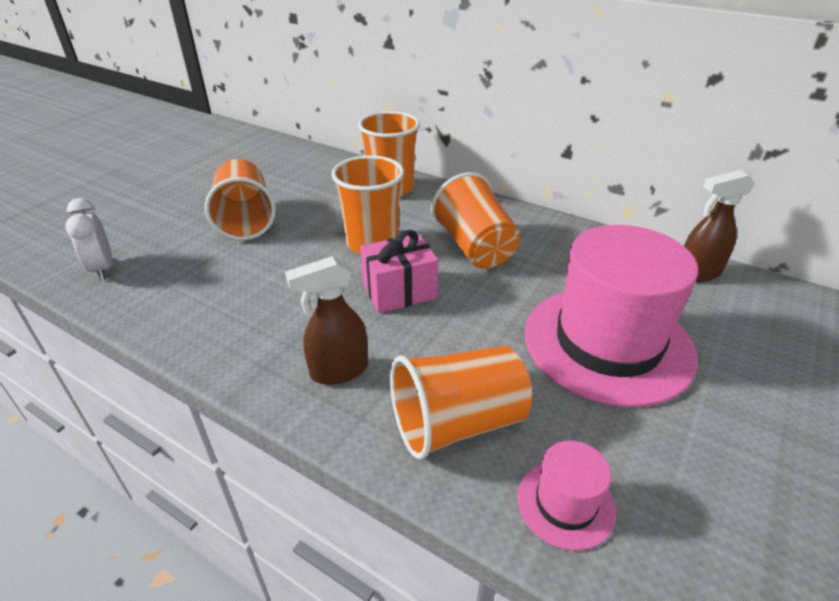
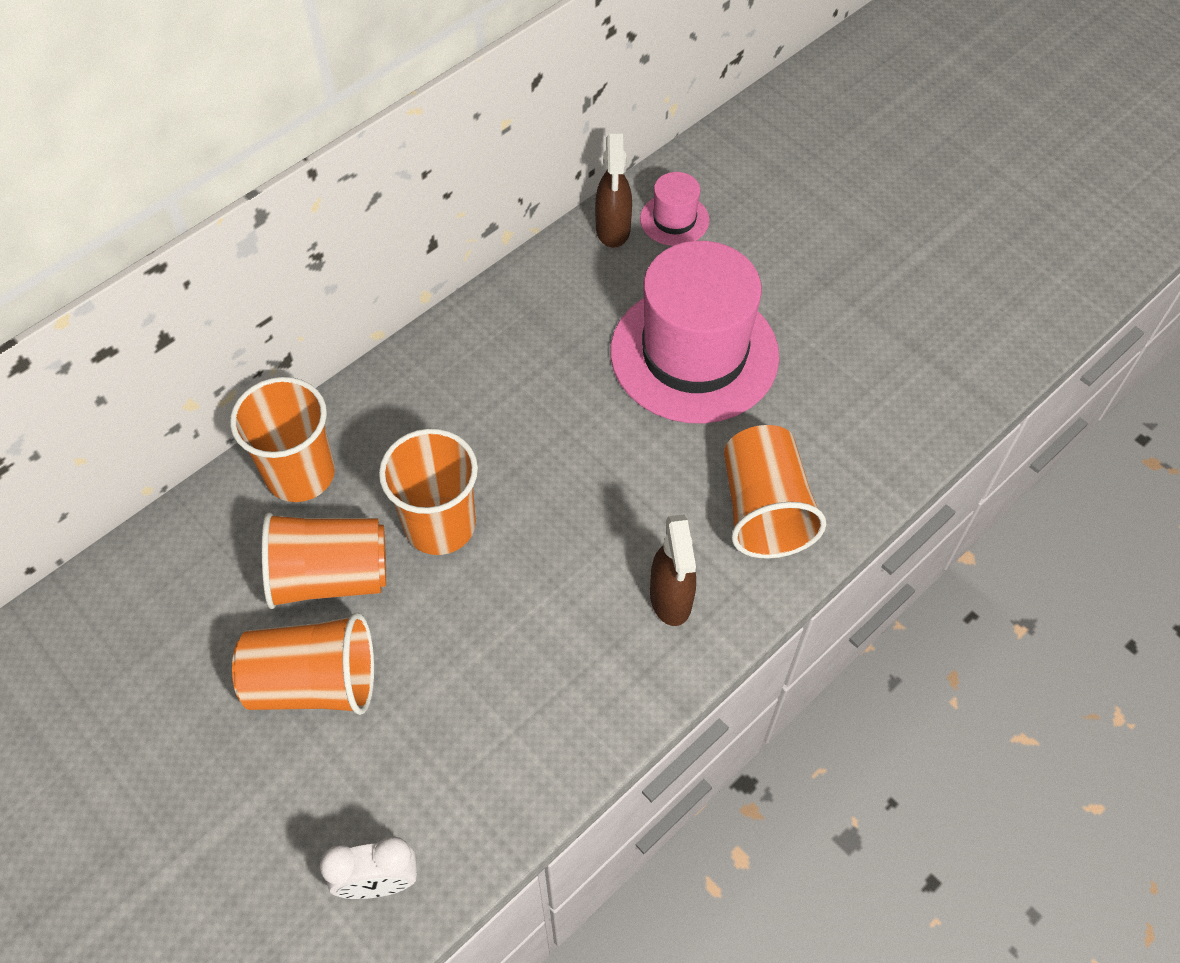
camera: 75 degrees left, 20 degrees up
(399, 291) = (554, 515): pink gift -> none
(475, 247) = (492, 414): orange cup -> orange cup (330, 577)
(565, 503) = (859, 458): pink hat -> pink hat (674, 219)

